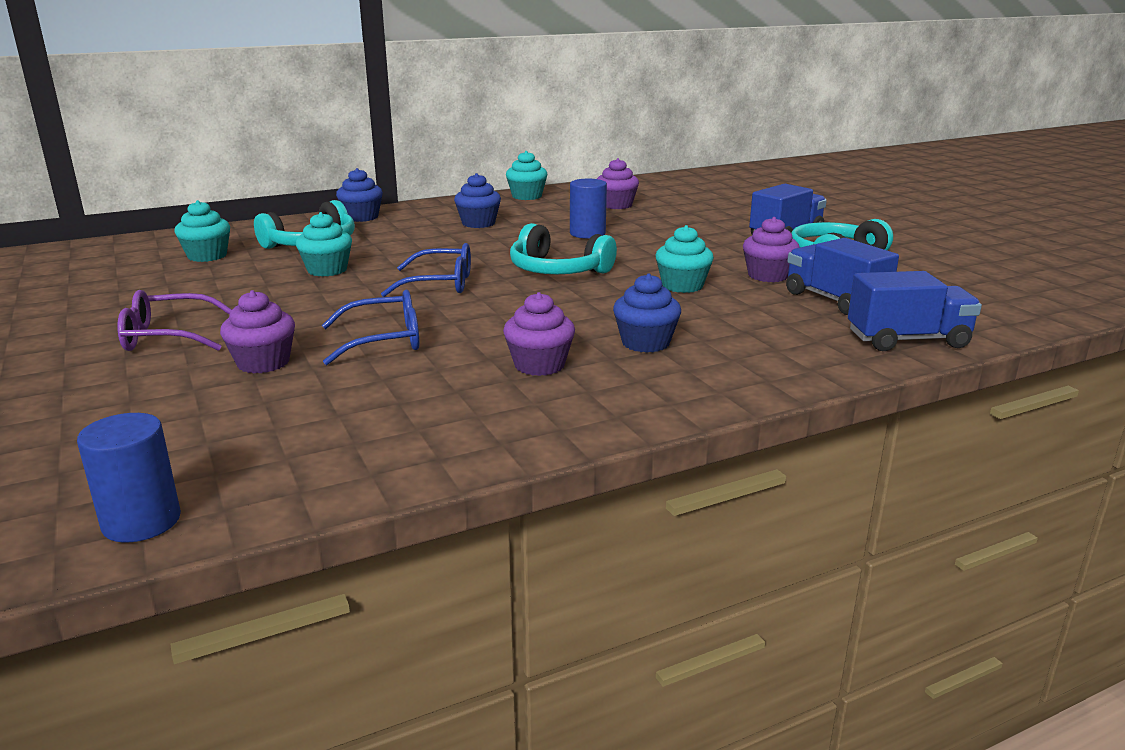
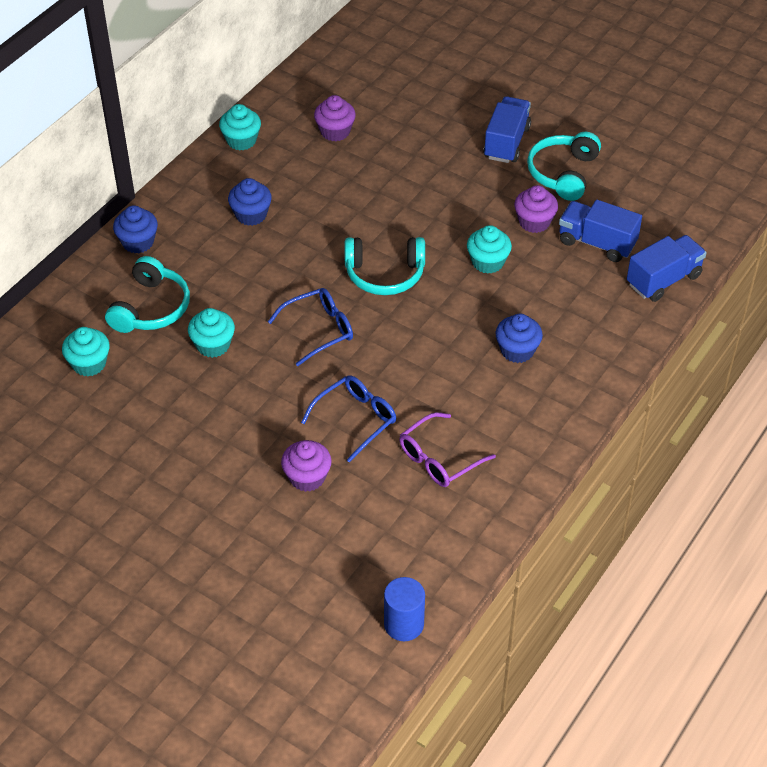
camera: 30 degrees left, 25 degrees up
(167, 336) = (207, 479): purple glasses -> purple glasses (439, 459)
(539, 365) = (475, 404): purple cupcake -> none
(587, 233) = (356, 200): blue cylinder -> none

